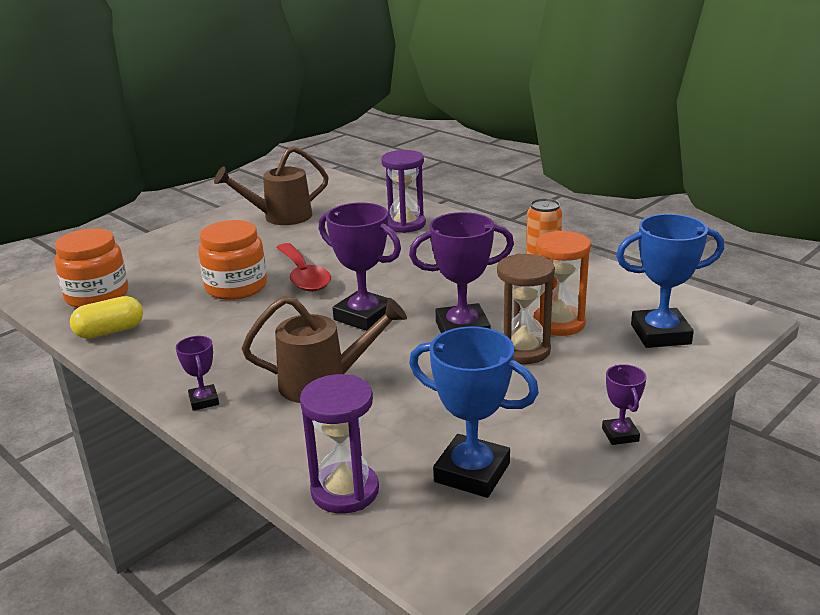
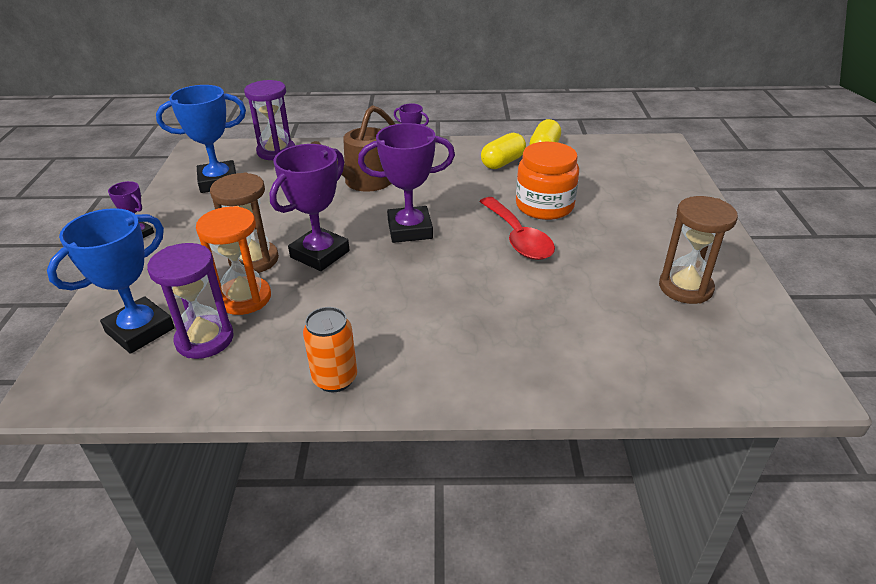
camera: 135 degrees right, 10 degrees up
(97, 296) = (611, 159): orange jar -> none
(171, 337) = (503, 162): none -> yellow capsule
(280, 217) = (685, 287): brown watering can -> brown hourglass
(304, 276) = (518, 238): red spoon -> red spoon turned 135 degrees counterclockwise
(405, 224) = (553, 350): purple hourglass -> purple hourglass (204, 339)

